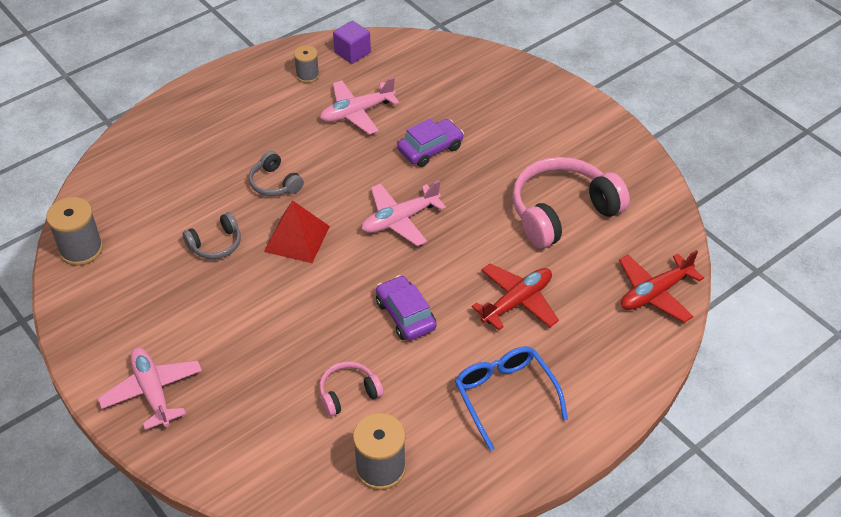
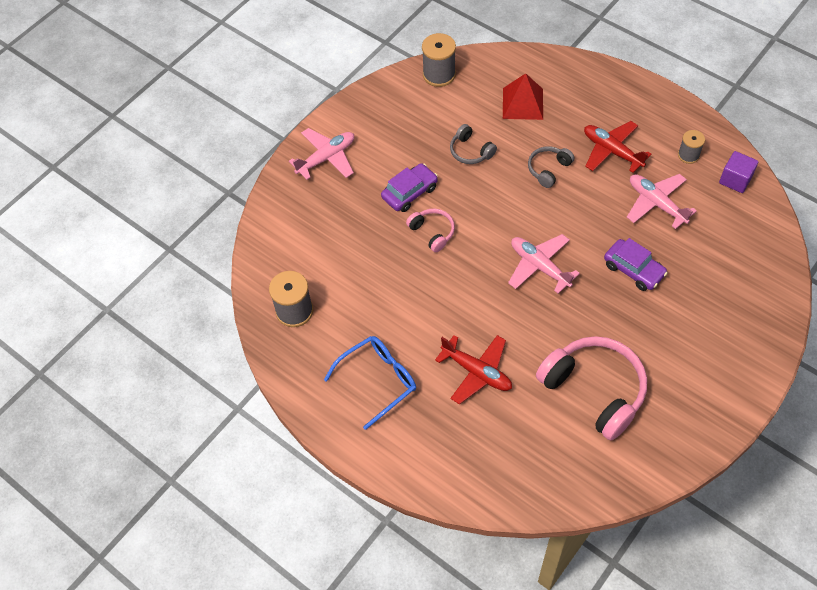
camera: 80 degrees right, 10 degrees up
(297, 239) = (494, 201): red pyramid -> red pyramid (522, 103)
(348, 393) = (354, 274): pink headphones -> pink headphones (432, 232)
(405, 315) = (439, 294): purple car -> purple car (409, 192)
(655, 293) = (521, 482): red plane -> red plane (612, 151)

